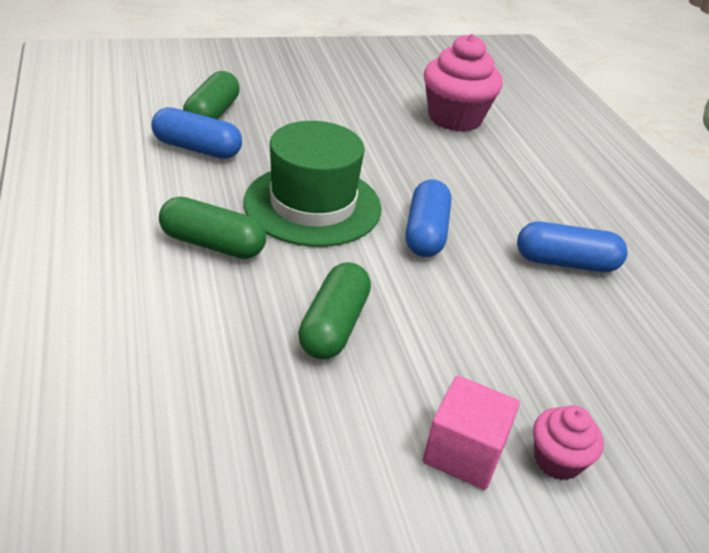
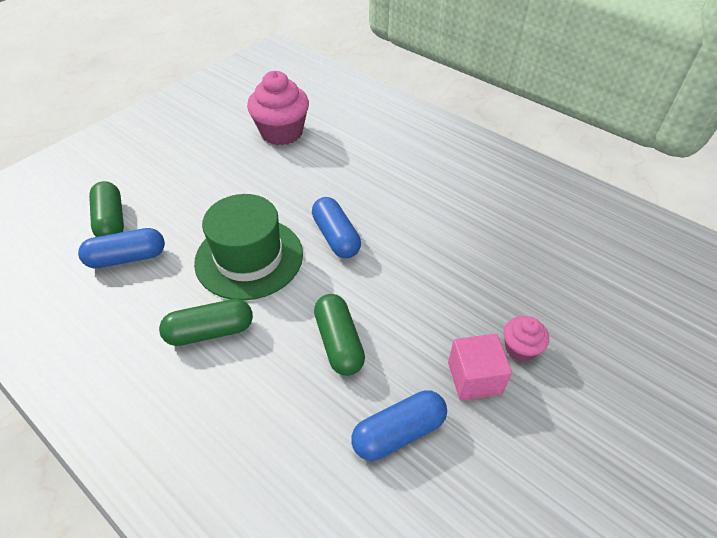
camera: 30 degrees left, 10 degrees up
(566, 262) = (428, 210): blue capsule -> blue capsule (398, 432)

